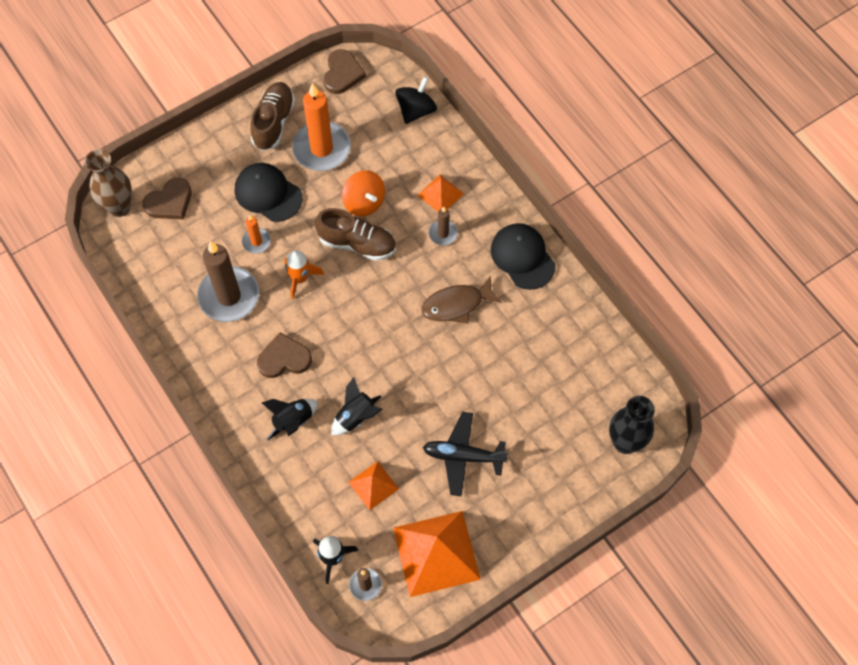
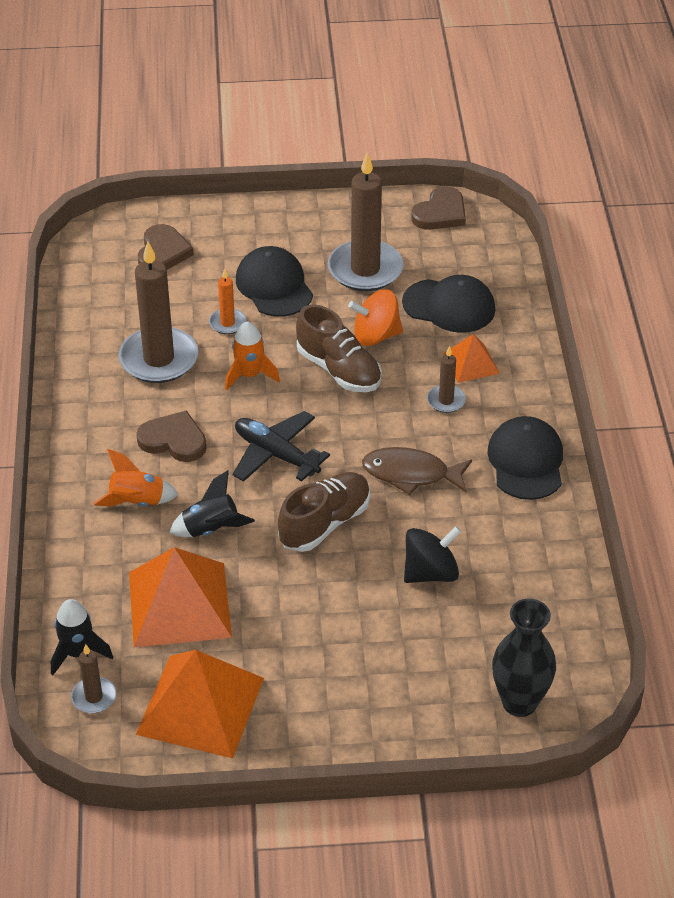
camera: 30 degrees right, 20 degrees down
(119, 207) = (107, 236): brown vase -> none
(169, 202) = (163, 252): brown heart -> brown heart turned 75 degrees counterclockwise
(273, 122) = (330, 227): brown shoe -> brown shoe (325, 523)
(293, 421) = (137, 502): black rocket -> orange rocket
(321, 148) = (365, 269): orange candle -> brown candle
(364, 202) = (376, 336): orange spinning top -> orange spinning top turned 90 degrees clockwise
(373, 485) = (179, 604): orange pyramid -> orange pyramid, size x1.93
(397, 153) = (449, 306): none -> black cap
(416, 110) = (500, 276): black spinning top -> black spinning top (430, 573)
(463, 456) = (306, 624): black plane -> black plane (276, 454)

